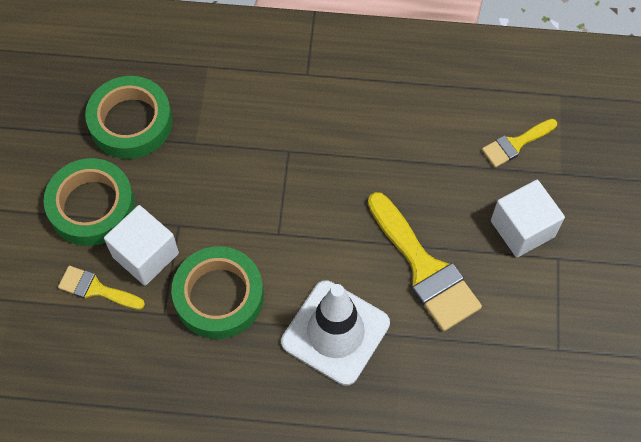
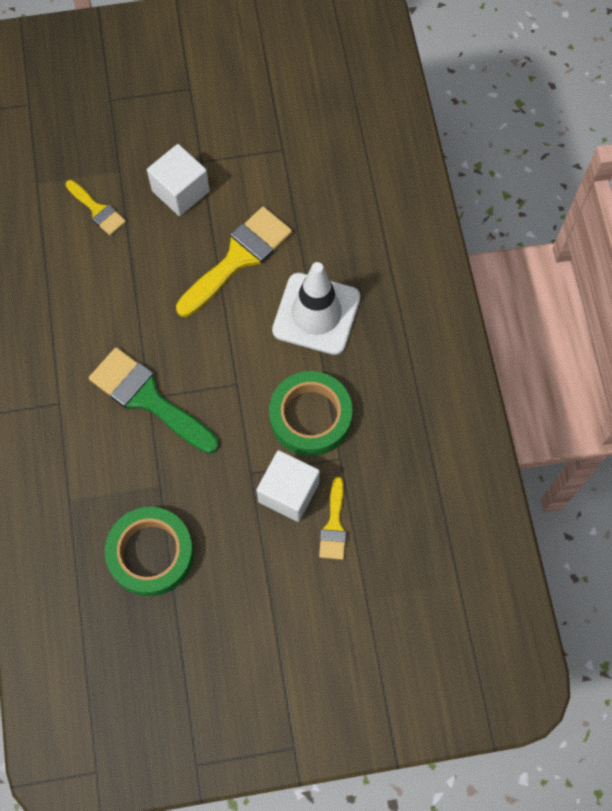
camera: 105 degrees left, 5 degrees up
(92, 206) = (252, 559): green tape -> none
(287, 150) = (148, 399): none -> green brush

